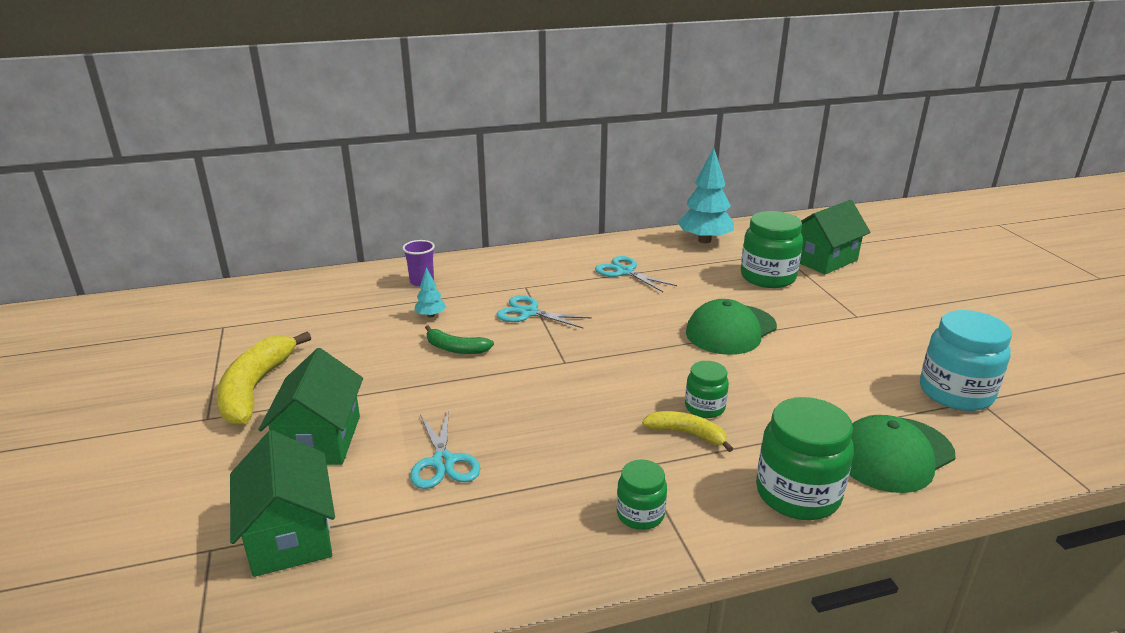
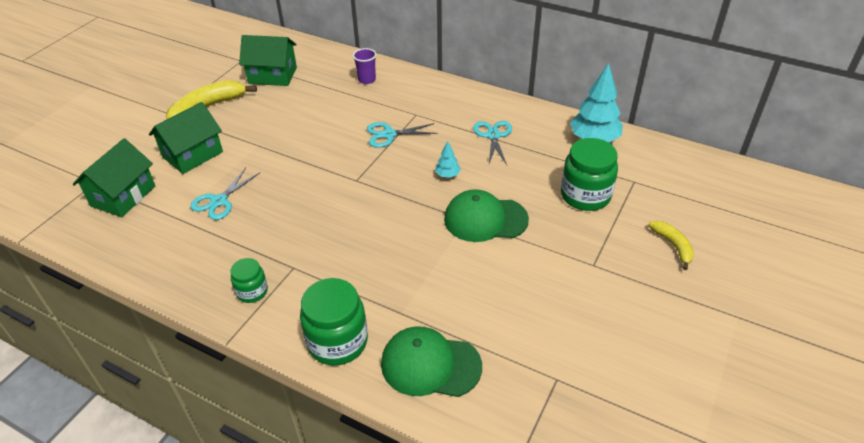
camera: 45 degrees right, 15 degrees up
(430, 315) = (337, 107): turquoise tree -> turquoise tree (447, 175)
(456, 348) = (318, 137): green banana -> none
(529, 313) = (389, 134): turquoise scissors -> turquoise scissors turned 75 degrees counterclockwise
(687, 434) = (344, 267): yellow banana -> yellow banana (673, 245)
(704, 407) = (379, 258): green jar -> none
(823, 259) = (659, 206): green house -> green house (272, 75)
(955, 393) = (550, 362): turquoise jar -> none

